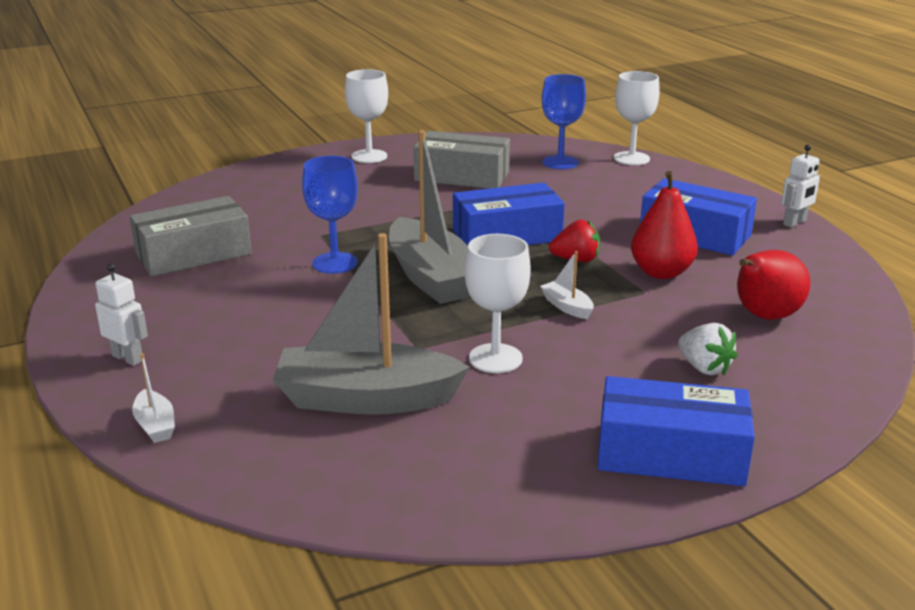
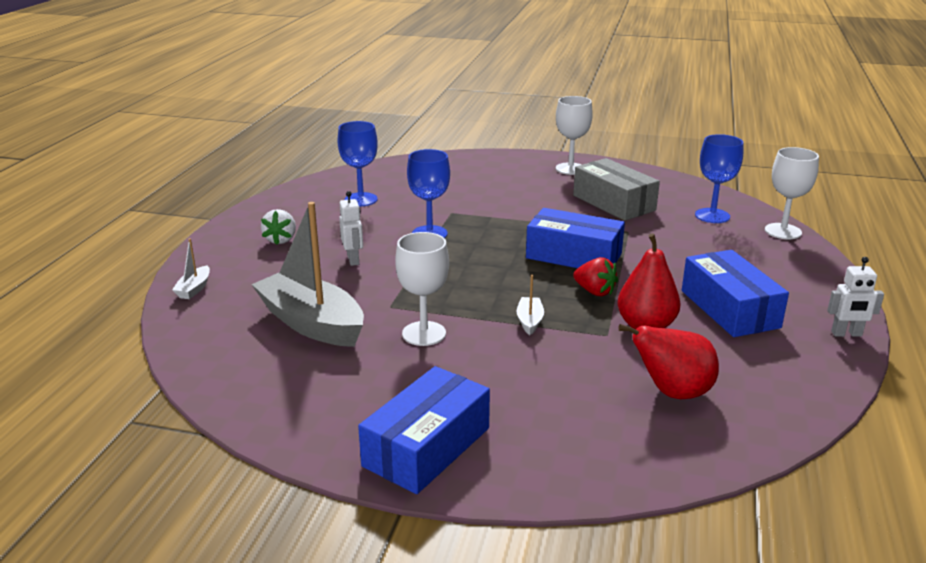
camera: 40 degrees right, 0 degrees up
(128, 358) = (238, 247): white robot -> white robot (353, 260)
(193, 254) = (361, 199): grey box -> blue goblet
(431, 277) = (473, 265): grey boat -> none
(670, 454) = (427, 447): blue box -> blue box turned 75 degrees clockwise
(704, 368) = (554, 405): white strawberry -> white strawberry (281, 240)

